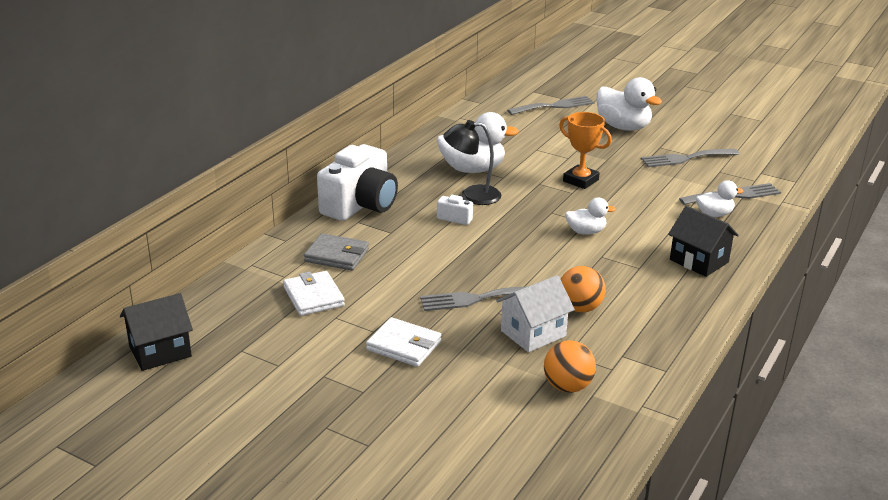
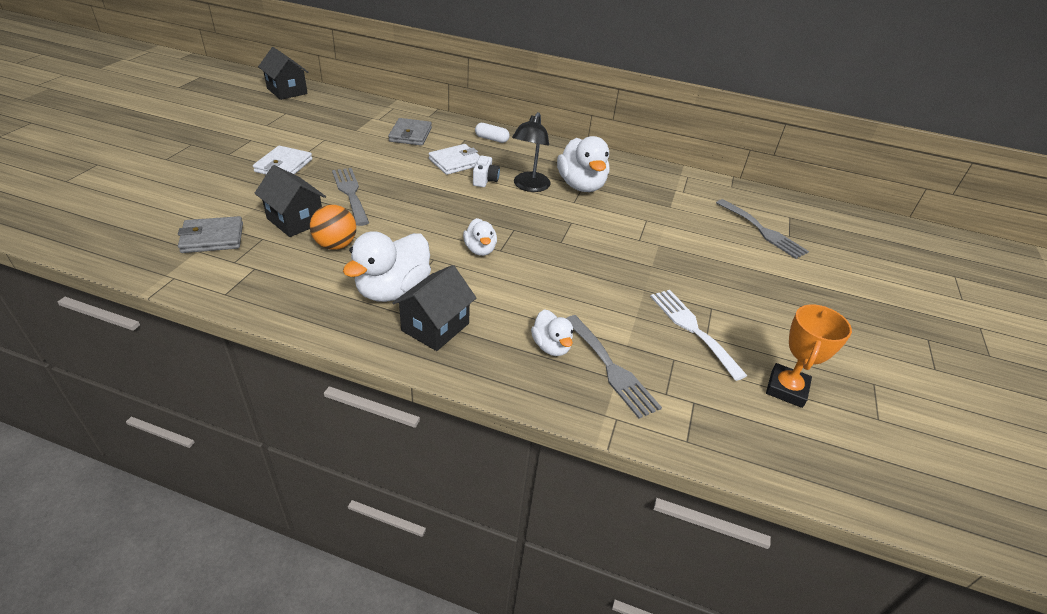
camera: 75 degrees right, 10 degrees up
(314, 296) = (351, 130): white wallet -> white wallet (456, 162)
(360, 205) = (491, 139): white camera -> white capsule
(472, 195) = (529, 186): black lamp -> black lamp turned 150 degrees counterclockwise
(533, 333) = (295, 220): white house -> black house
(567, 386) = (212, 238): orange ball -> grey wallet
(580, 180) = (590, 247): orange trophy -> orange trophy (786, 389)
(623, 127) = (746, 280): white duck -> white duck (393, 290)
(685, 158) = (692, 329): grey fork -> white fork

